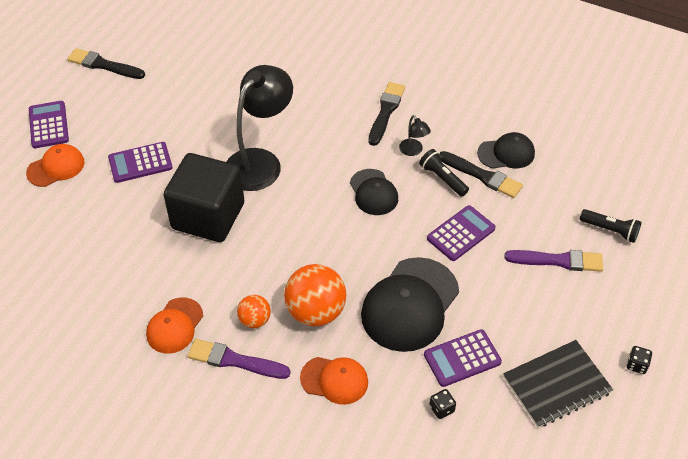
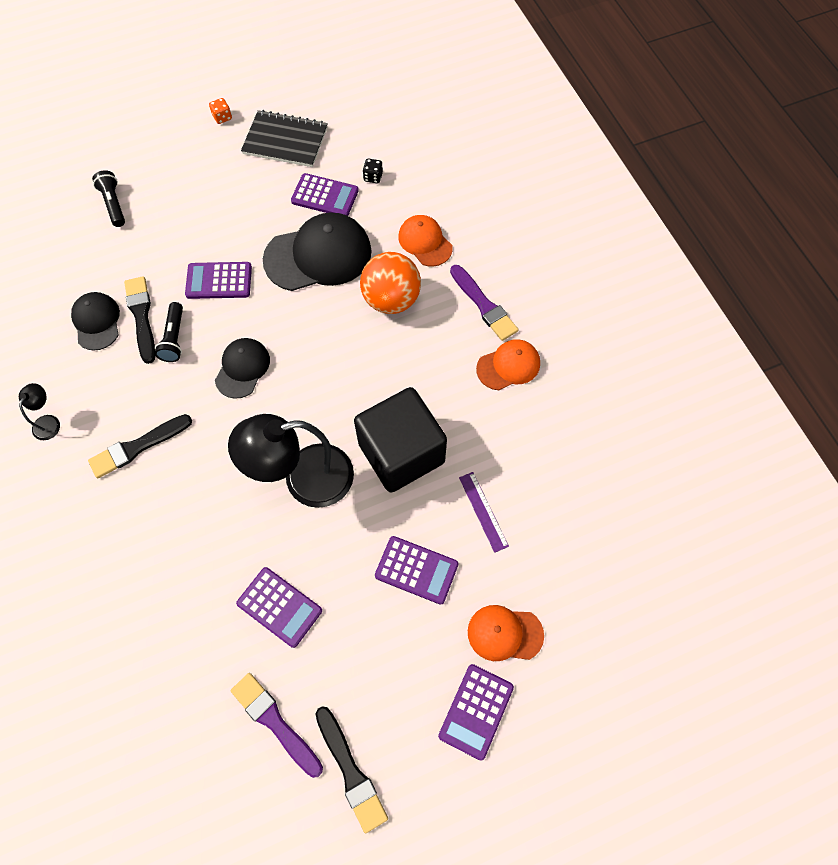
camera: 140 degrees left, 15 degrees up
(119, 219) = (483, 511): none -> purple ruler
(210, 98) = (279, 607): none -> purple calculator
(255, 320) = (443, 326): orange ball -> none
(413, 151) = (165, 384): black lamp -> black lamp (48, 422)
(506, 153) = (97, 322): black cap -> black cap turned 45 degrees clockwise
(558, 261) = (179, 210): purple brush -> purple brush (275, 722)
(636, 365) = (222, 117): black dice -> orange dice

